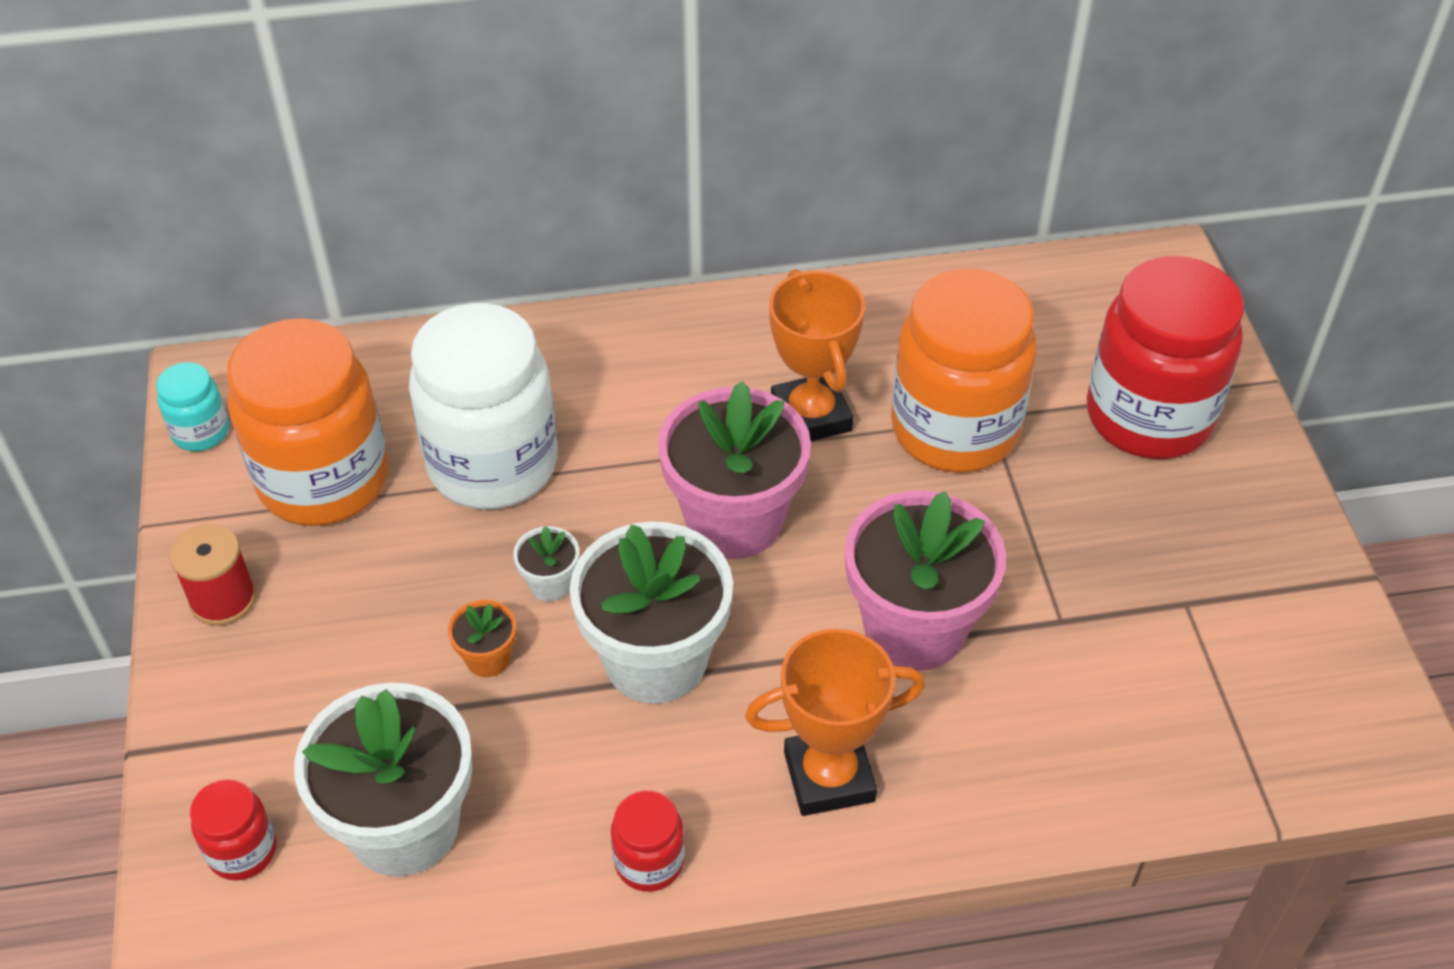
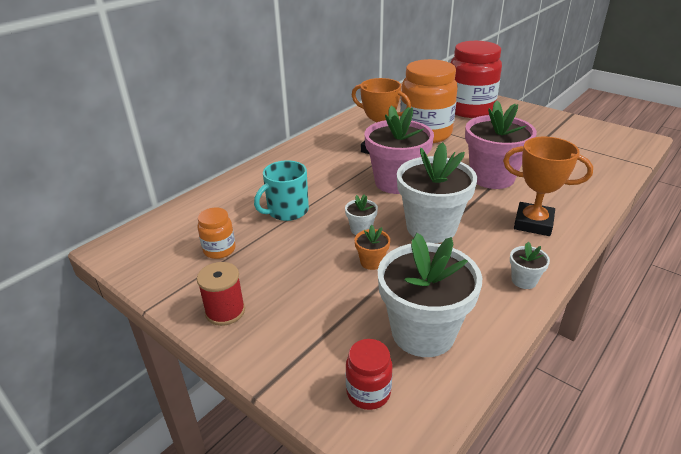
camera: 40 degrees left, 15 degrees down
(201, 432) = (134, 265): turquoise jar -> none
(324, 480) = (219, 250): orange jar -> orange jar, size x0.45
(493, 464) = (287, 211): white jar -> turquoise mug
(649, 862) = (524, 280): red jar -> white flower pot
(829, 776) = (533, 223): orange trophy -> orange trophy turned 75 degrees clockwise

